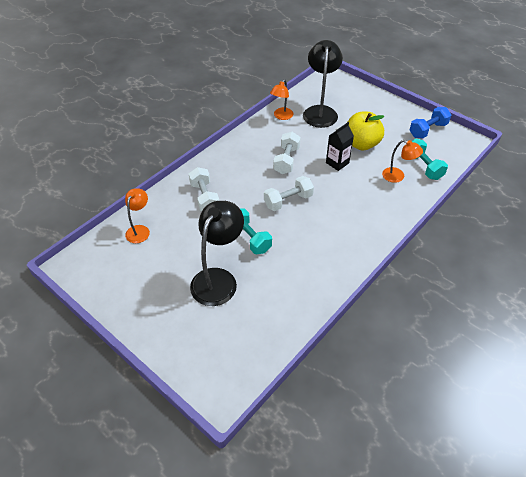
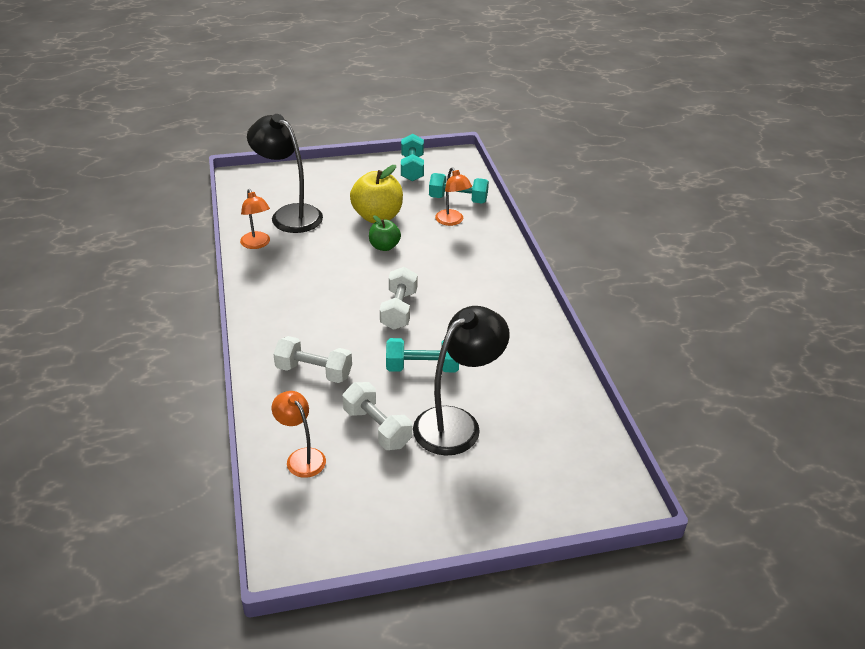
camera: 55 degrees left, 10 degrees down
(218, 279) = (457, 423): black lamp -> black lamp turned 75 degrees clockwise
(286, 160) = (334, 278): white dumbbell -> white dumbbell (377, 428)
(337, 163) = (384, 246): black carton -> green apple
(398, 176) = (452, 221): orange lamp -> orange lamp turned 90 degrees clockwise
(428, 130) = (412, 168): blue dumbbell -> turquoise dumbbell

